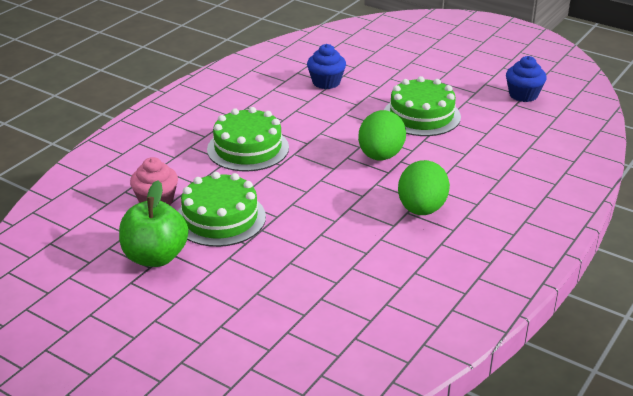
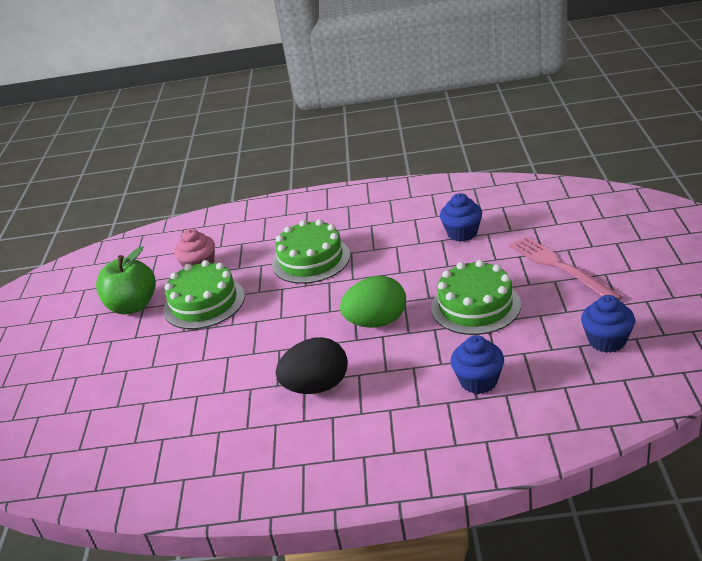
camera: 60 degrees right, 0 degrees up
(421, 209) = (317, 387): green egg -> black egg
(426, 73) = (560, 267): none -> pink fork
(503, 149) = (478, 381): none -> blue cupcake

